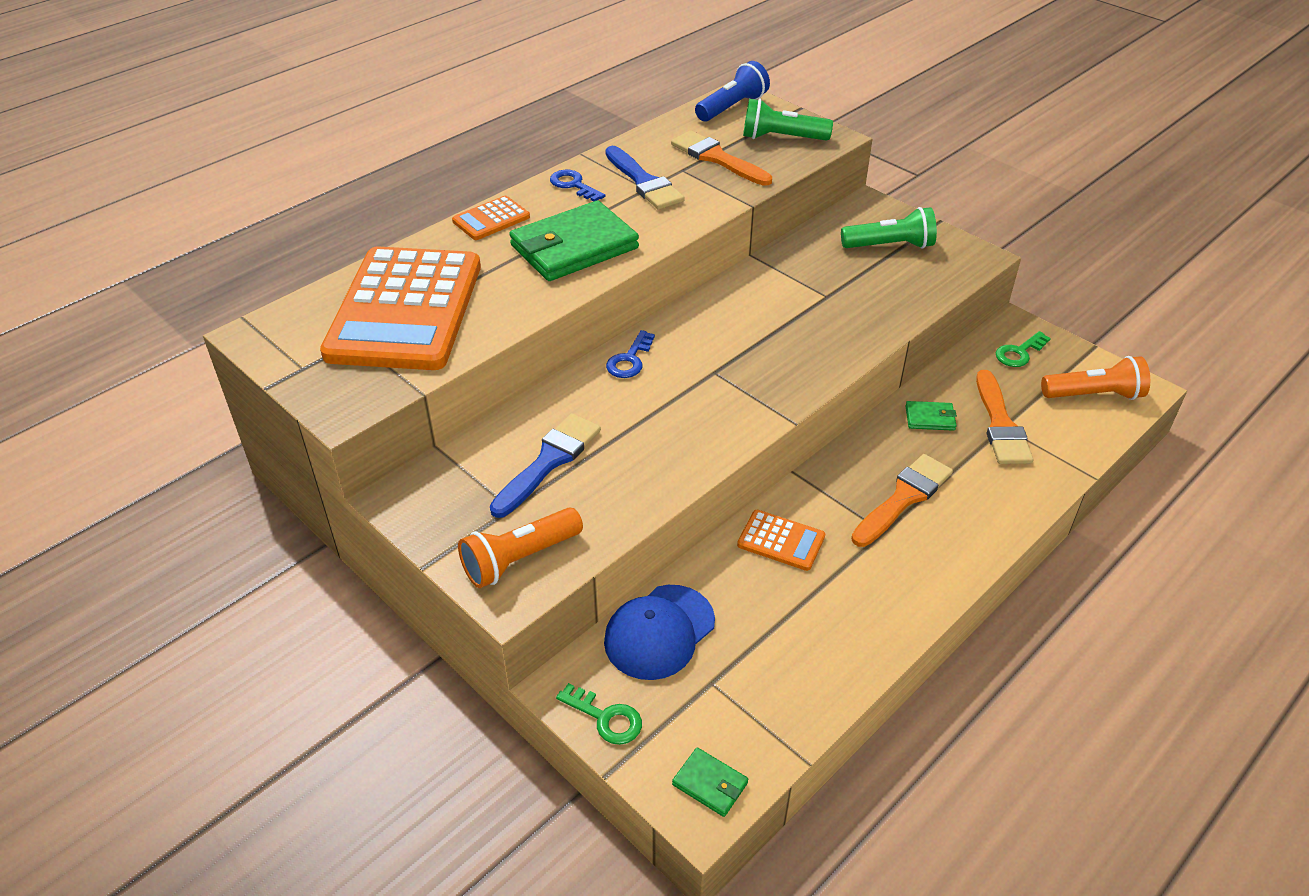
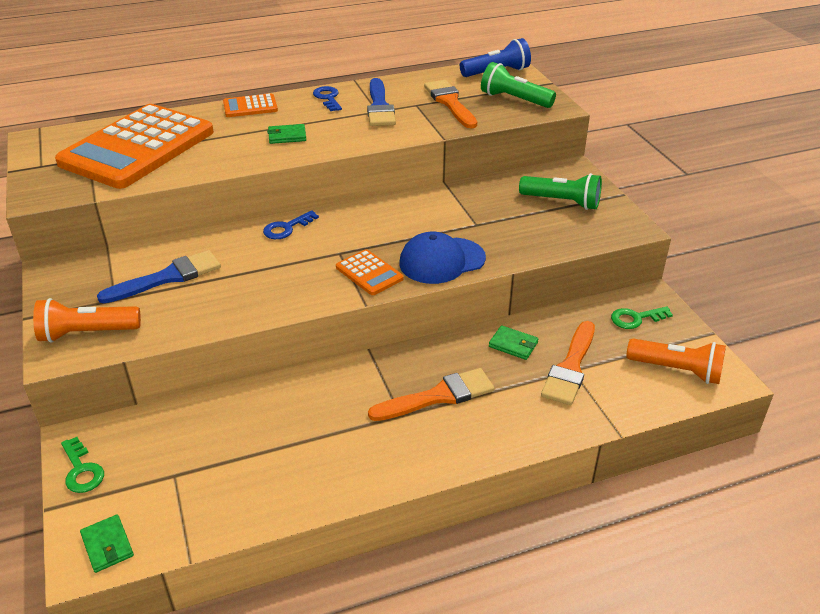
camera: 25 degrees right, 5 degrees down
(574, 247) = (287, 136): green wallet -> green wallet, size x0.44
(659, 632) = (170, 426): blue cap -> blue cap (441, 261)
(781, 541) = (314, 394): orange calculator -> orange calculator (369, 273)

